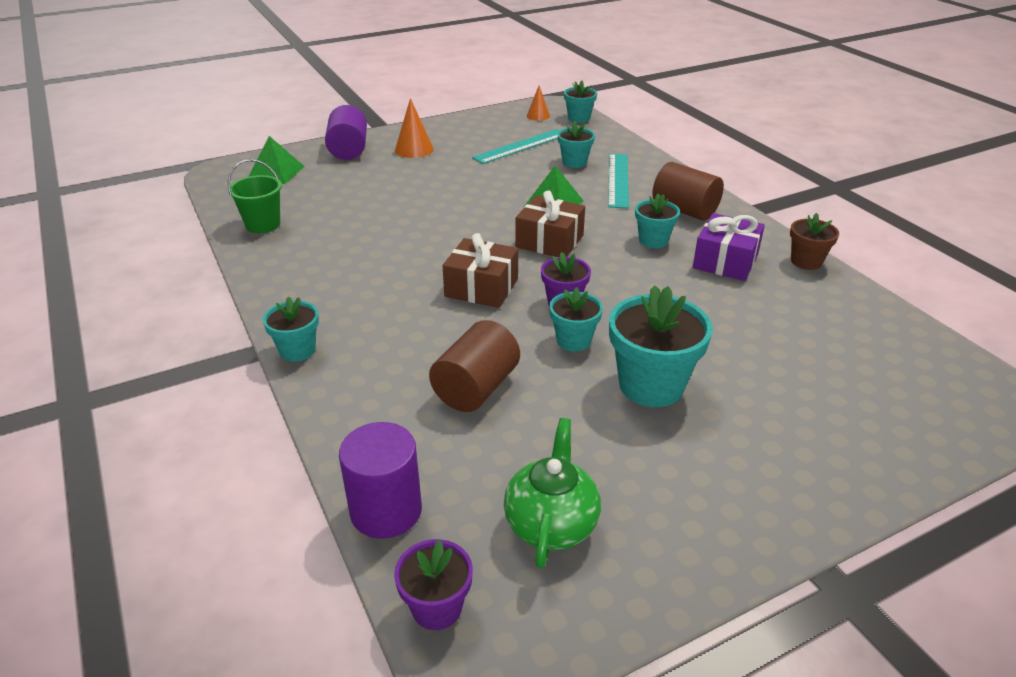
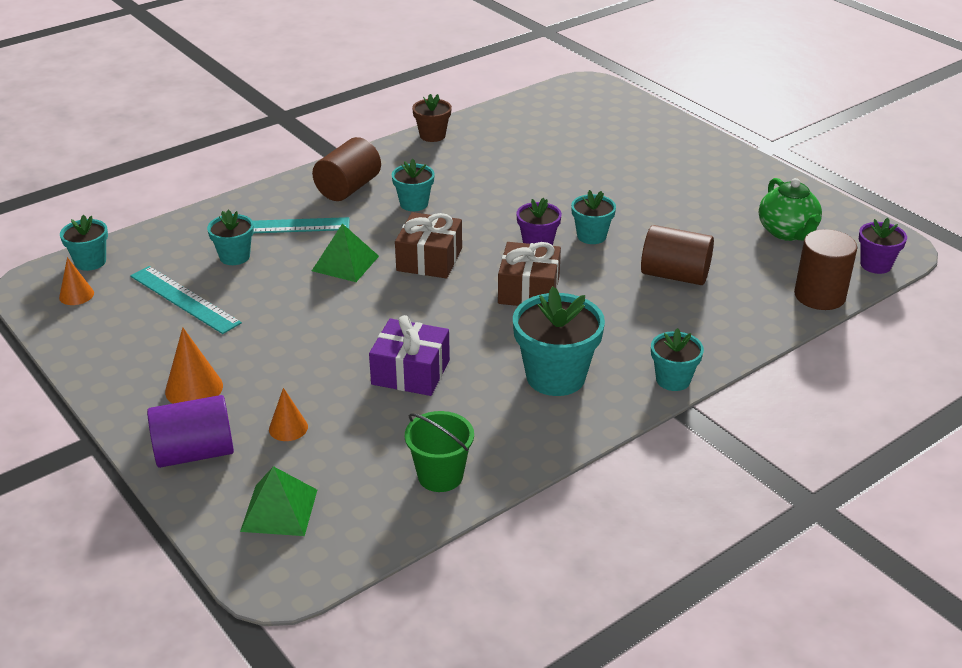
camera: 100 degrees left, 0 degrees up
(353, 177) = (288, 428): none -> orange cone
(386, 510) = (819, 295): purple cylinder -> brown cylinder
(551, 523) = (787, 232): green teapot -> green teapot turned 105 degrees counterclockwise
(651, 385) = (632, 201): turquoise flower pot -> turquoise flower pot (555, 377)
(725, 261) = (442, 170): purple gift -> purple gift (410, 372)

